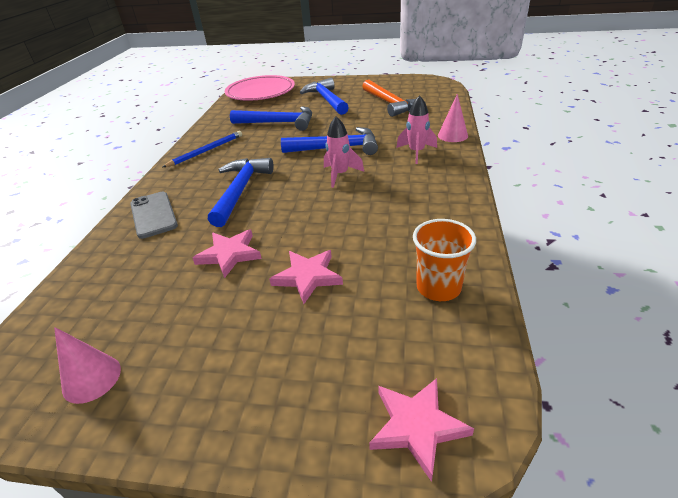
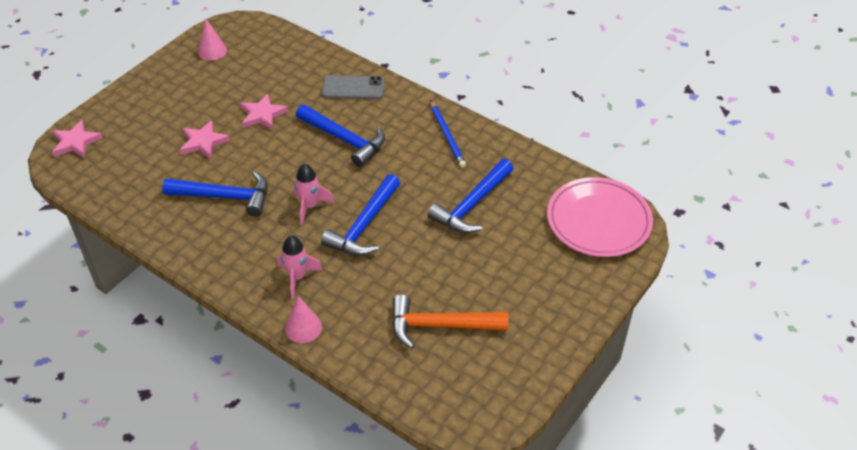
camera: 115 degrees right, 10 degrees up
(326, 100) = (510, 272): blue hammer -> blue hammer (225, 197)
(438, 287) = (134, 193): orange cup -> none

